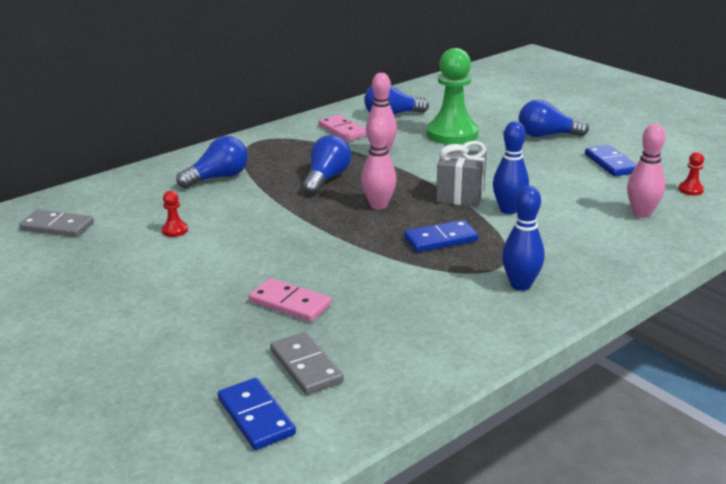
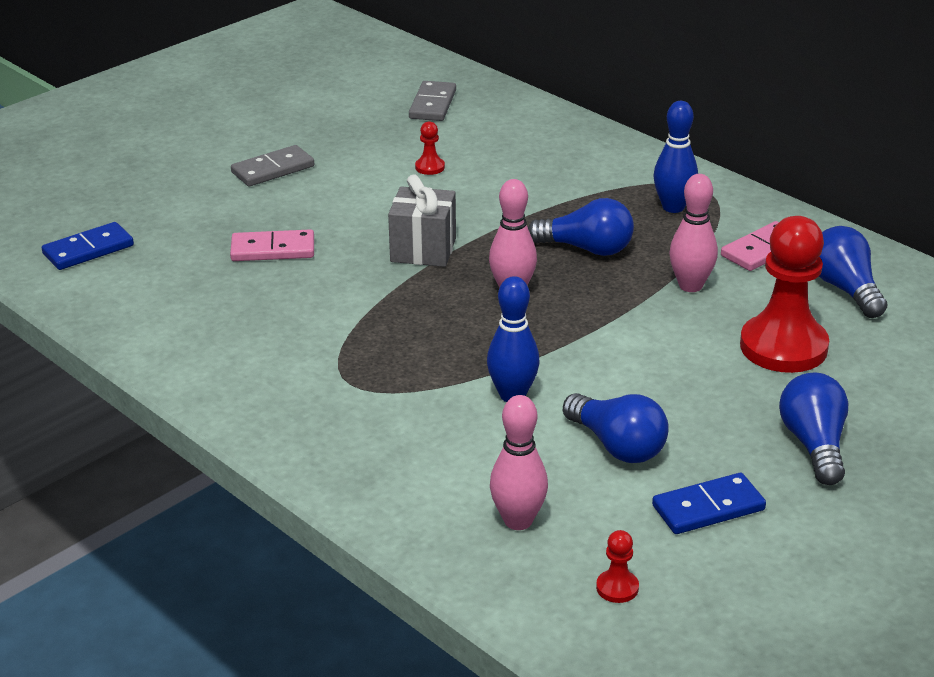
camera: 85 degrees right, 5 degrees up
(218, 178) = (573, 175): blue light bulb -> blue light bulb (617, 446)
(290, 303) = (273, 250): pink domino -> pink domino turned 60 degrees clockwise
(306, 366) = (159, 268): grey domino -> grey domino (273, 169)
(440, 239) = (420, 340): blue domino -> none
(452, 134) = (783, 347): green pawn -> red pawn
(460, 195) = (554, 355): grey gift -> grey gift (423, 250)
(520, 285) = (306, 398): blue bowling pin -> blue bowling pin (673, 207)

